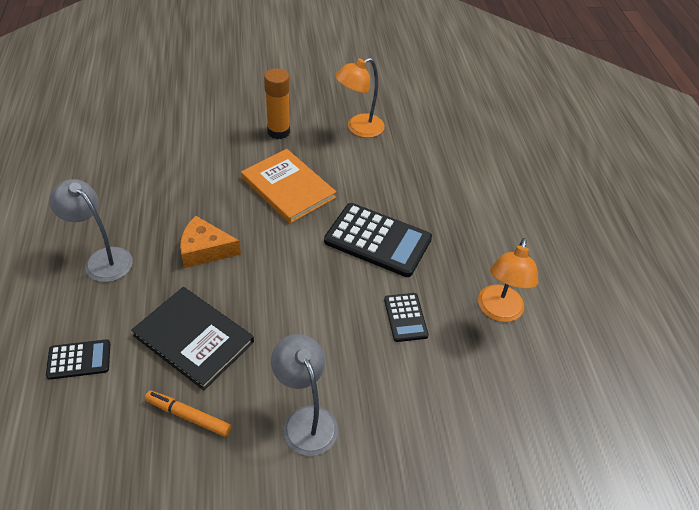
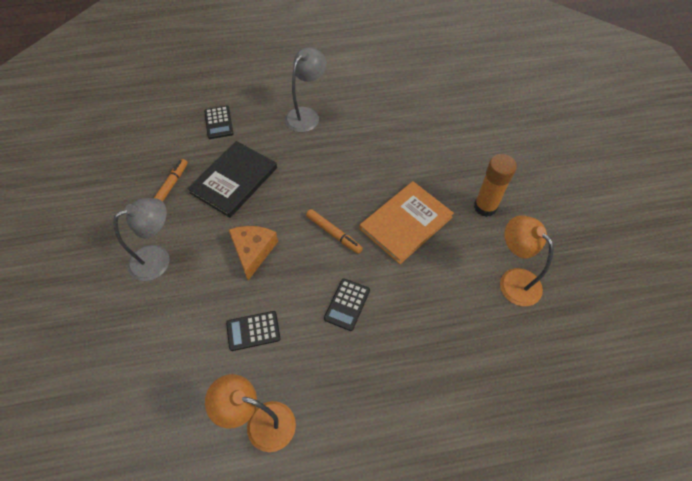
camera: 90 degrees right, 10 degrees up
(205, 250) = (321, 173): orange cheese -> orange cheese (253, 251)
(292, 244) = (333, 234): none -> orange marker
(378, 240) = (347, 304): black calculator -> black calculator, size x0.52

